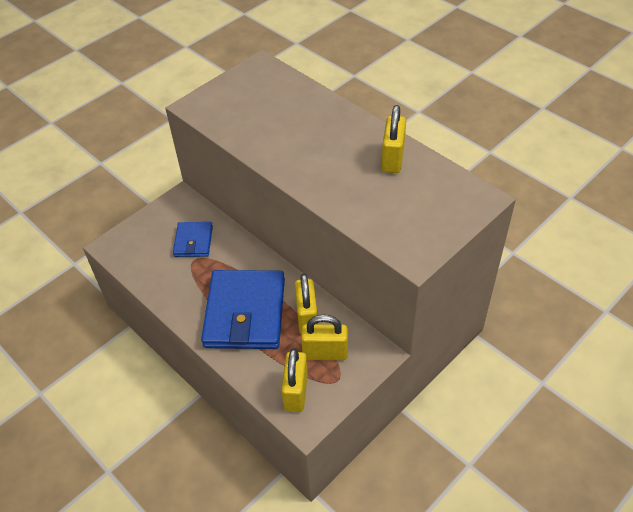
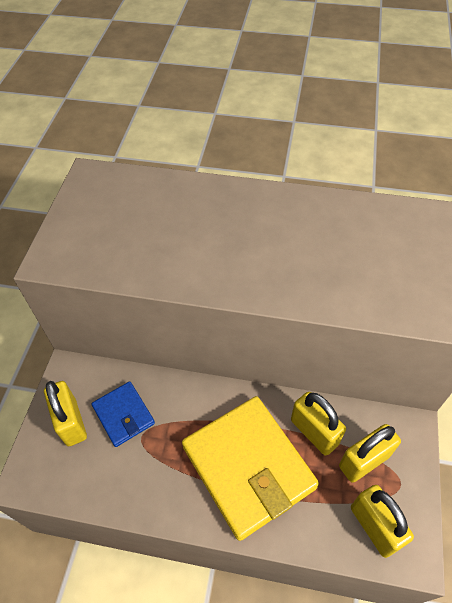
camera: 35 degrees left, 5 degrees up
(245, 313) = (248, 467): blue wallet -> yellow wallet
(392, 159) = (327, 218): yellow padlock -> yellow padlock (71, 422)

